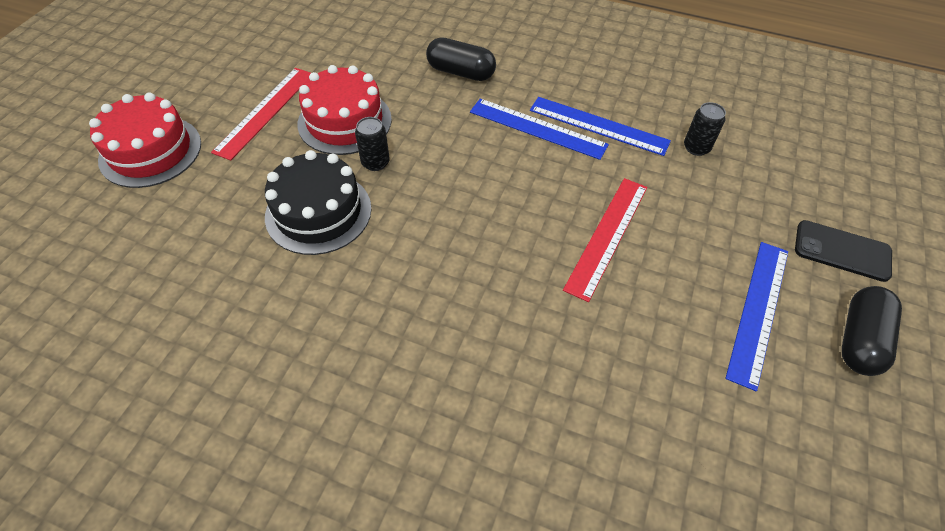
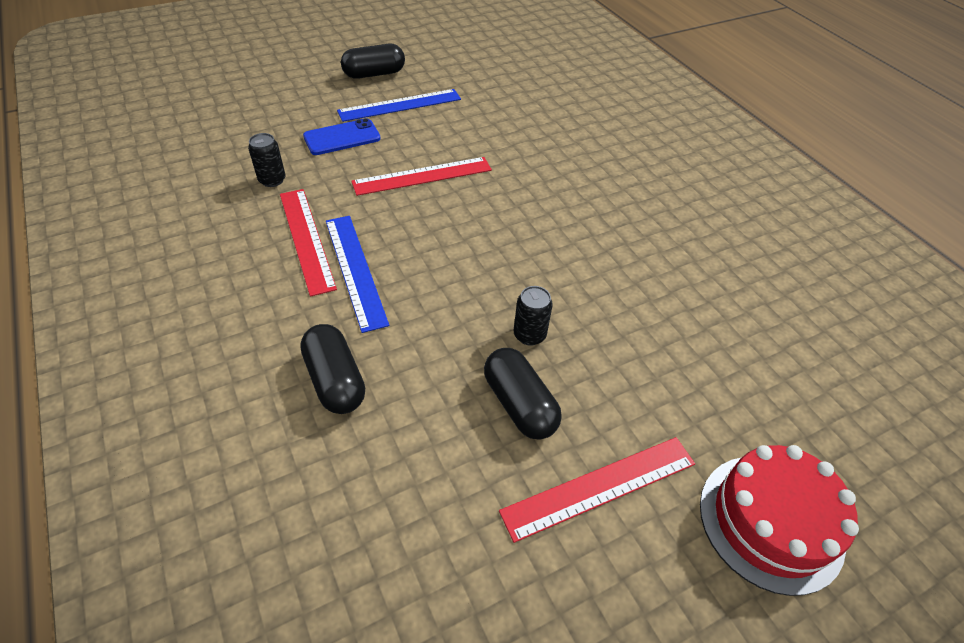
camera: 140 degrees left, 5 degrees down
(318, 212) = (617, 322): black cake -> none
(345, 121) = (519, 404): red cake -> black capsule
(598, 126) = (307, 239): blue ruler -> red ruler
(727, 224) = (342, 138): none -> blue phone
(842, 251) = (309, 95): black phone -> none

